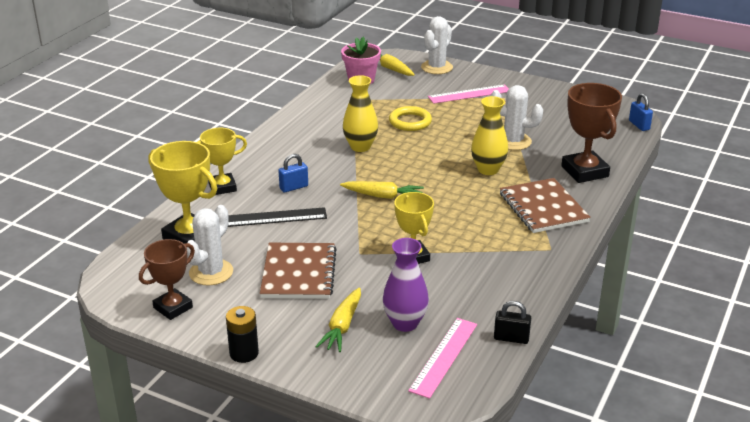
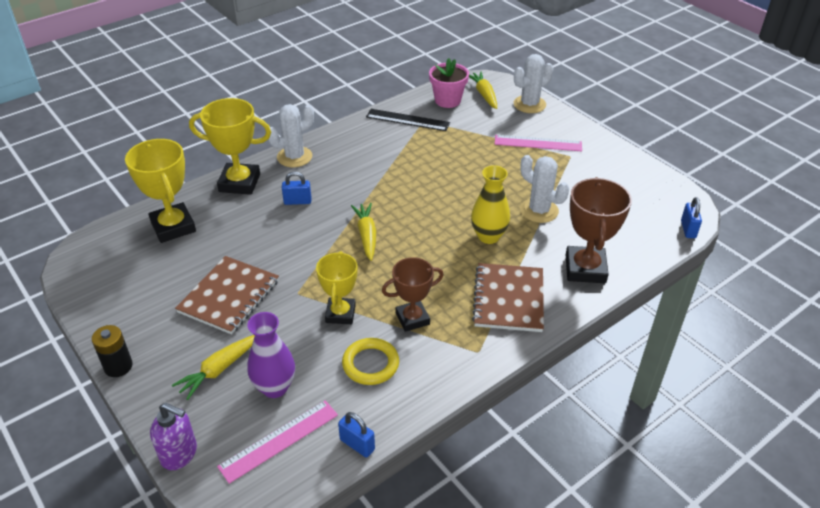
camera: 25 degrees right, 10 degrees up
(173, 307) = (103, 296): brown trophy -> brown trophy (412, 319)
(211, 272) = (160, 270): white cactus -> white cactus (294, 157)
(222, 187) = (239, 183): yellow trophy -> yellow trophy, size x1.50
(275, 217) = (257, 229): black ruler -> black ruler (407, 120)
(360, 147) = (389, 174): yellow vase -> none
(366, 394) = (179, 454): none -> purple soap dispenser
(382, 196) = (366, 236): yellow carrot -> yellow carrot turned 135 degrees counterclockwise
(410, 122) = (456, 159): yellow ring -> yellow ring (370, 364)
(511, 338) = (357, 444): black padlock -> blue padlock

